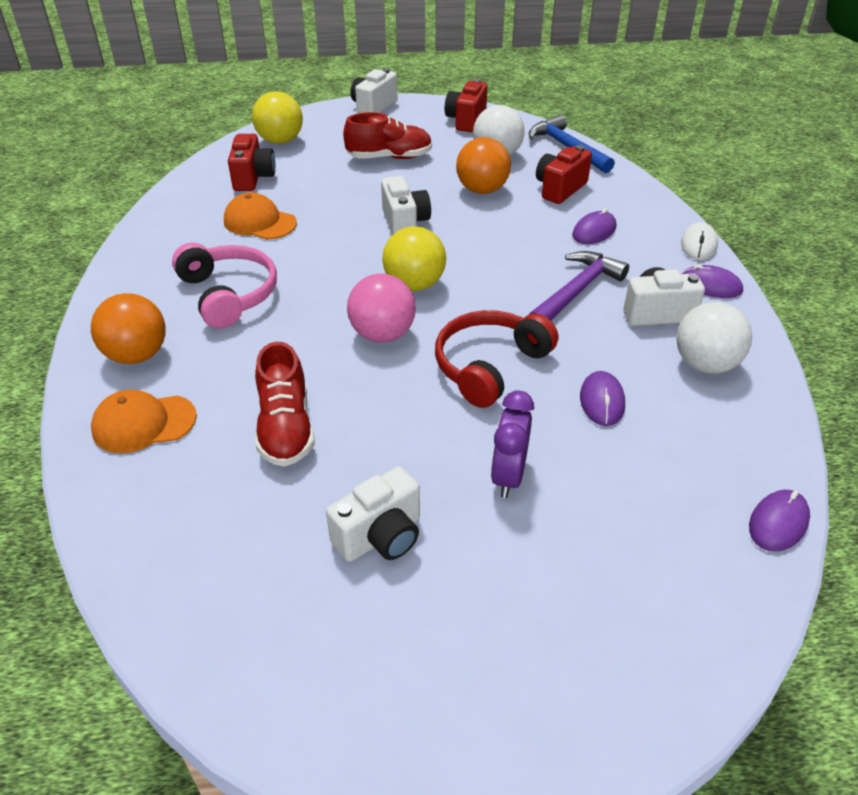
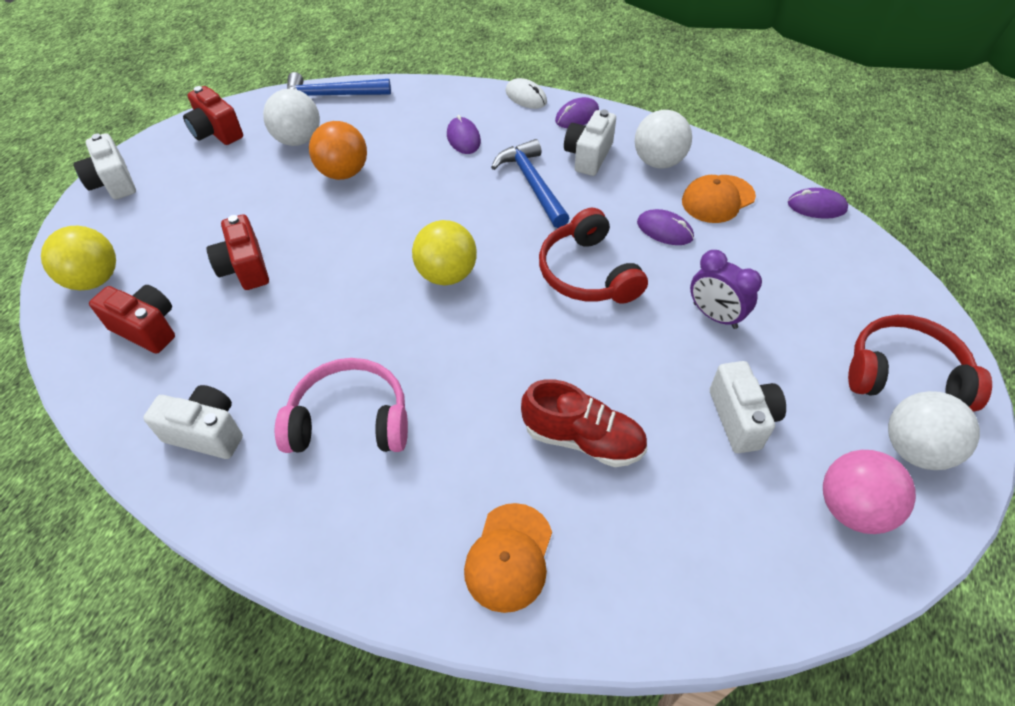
camera: 60 degrees left, 10 degrees up
(137, 355) = (394, 535): orange ball -> none
(260, 222) = (241, 352): orange cap -> orange cap (718, 199)
(382, 334) = (501, 324): pink ball -> pink ball (852, 508)
(389, 157) = (224, 209): red shoe -> none
(405, 223) = (348, 243): white camera -> white camera (207, 433)
(437, 715) = (914, 449): none -> white ball
(553, 681) = (904, 374): none -> red headphones
(560, 189) = (388, 128): red camera -> red camera (245, 268)
(576, 291) = (532, 184): purple hammer -> blue hammer
(778, 523) = (816, 206): purple mouse -> purple mouse turned 60 degrees counterclockwise

